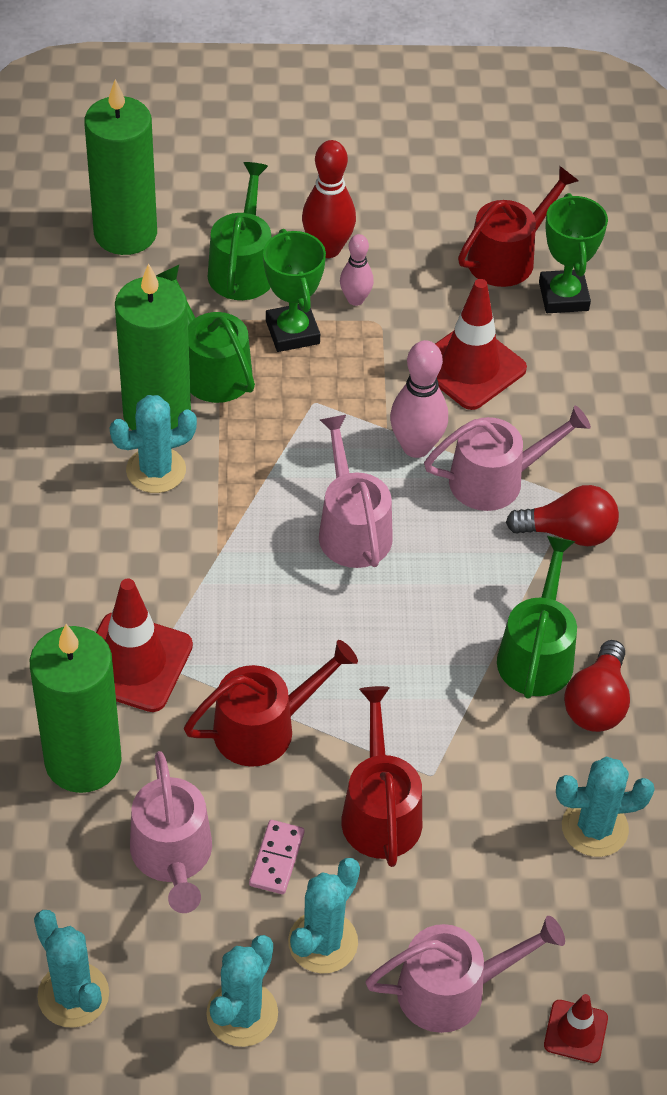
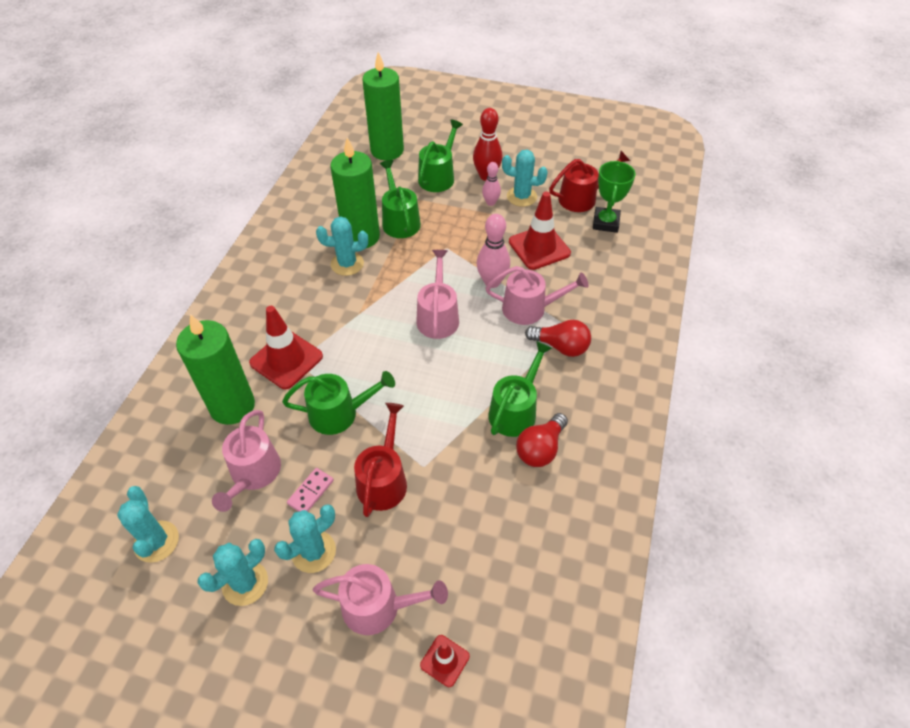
camera: 20 degrees right, 0 degrees up
(263, 728) = (339, 413): red watering can -> green watering can
(292, 332) = (450, 212): green trophy -> none
(594, 828) = (509, 526): turquoise cactus -> turquoise cactus (521, 197)

